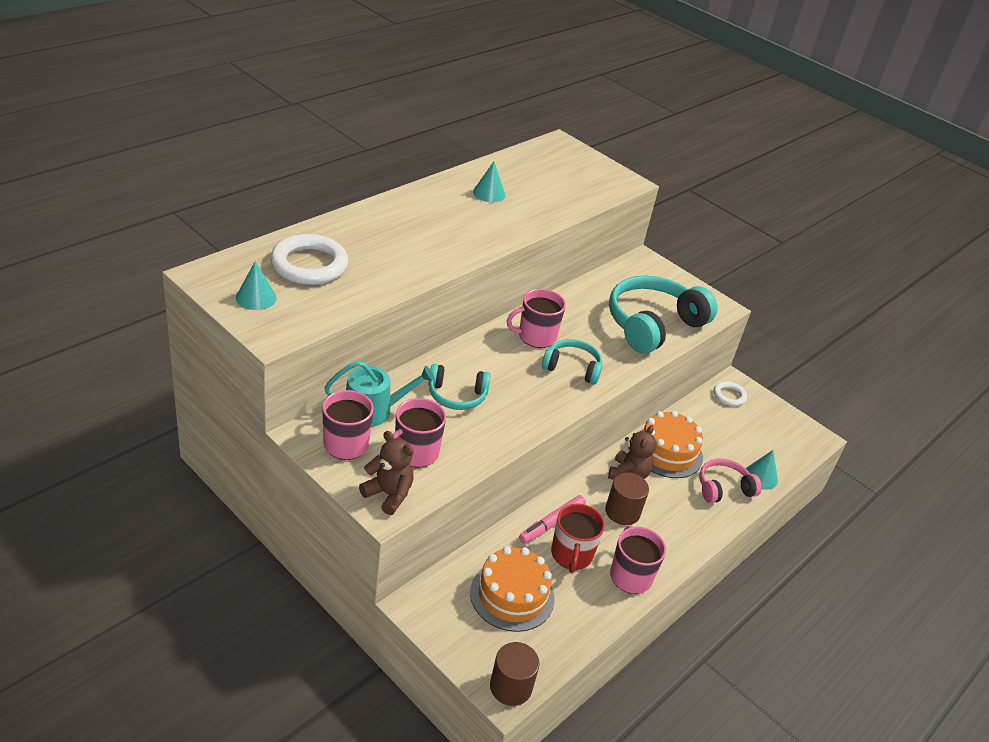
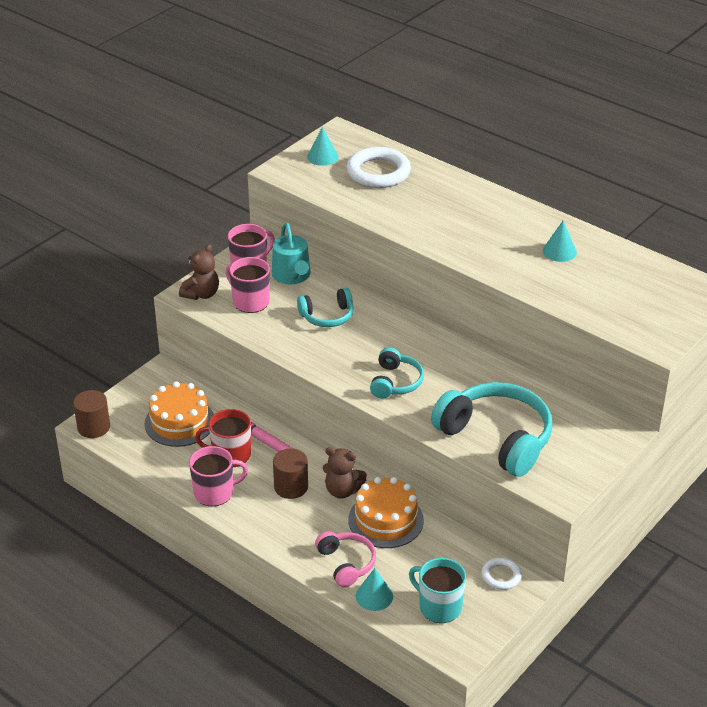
camera: 90 degrees right, 0 degrees up
(457, 395) = (327, 316): turquoise headphones -> turquoise headphones turned 105 degrees counterclockwise
(536, 336) = (434, 356): pink mug -> none
(767, 439) = (439, 607): none -> turquoise mug

